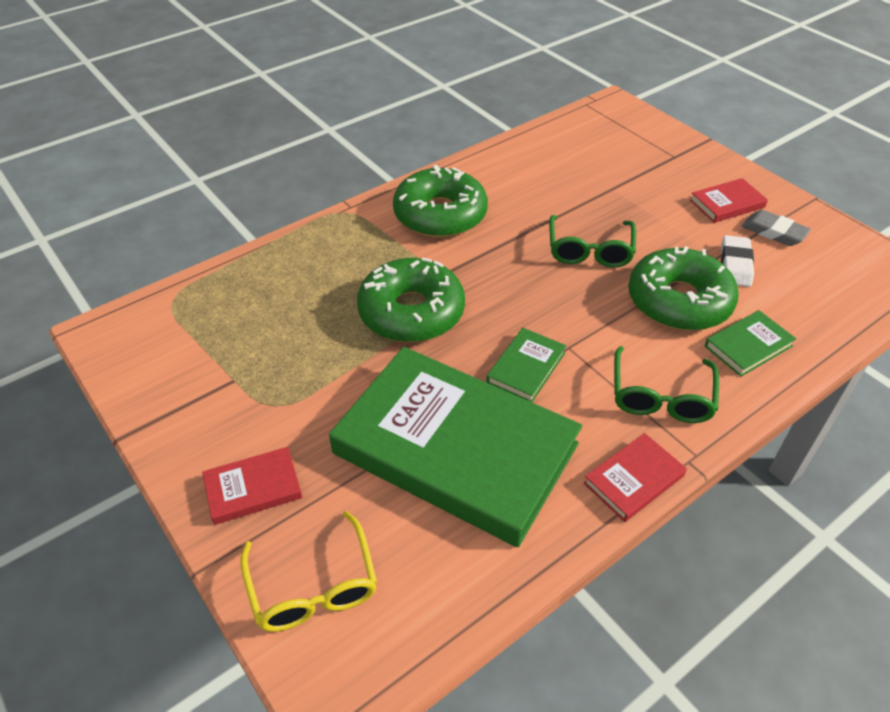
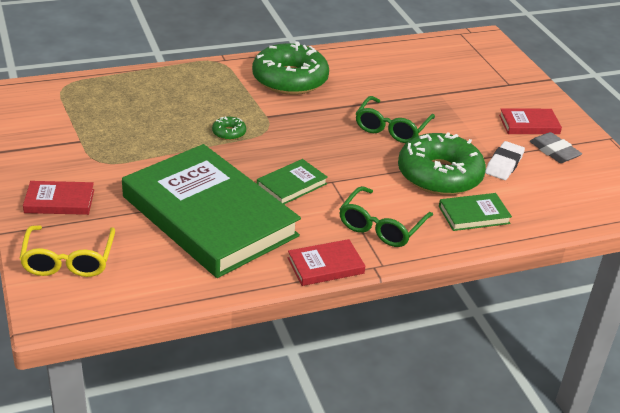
camera: 15 degrees right, 10 degrees down
(411, 312) = (229, 133): green donut -> green donut, size x0.41

